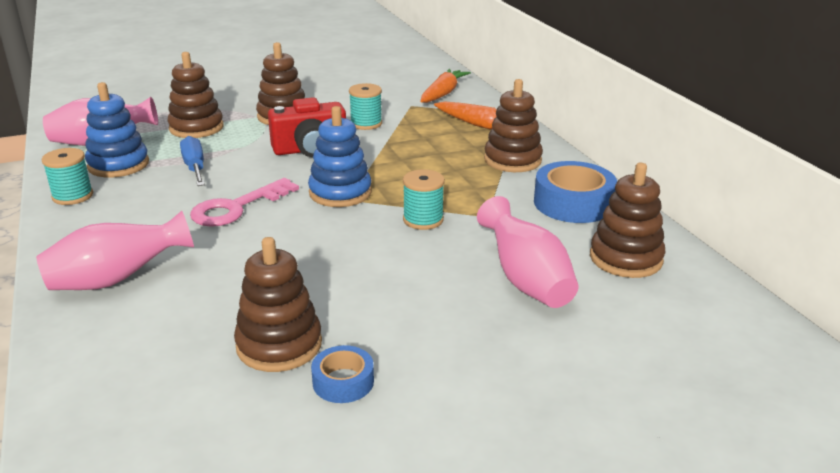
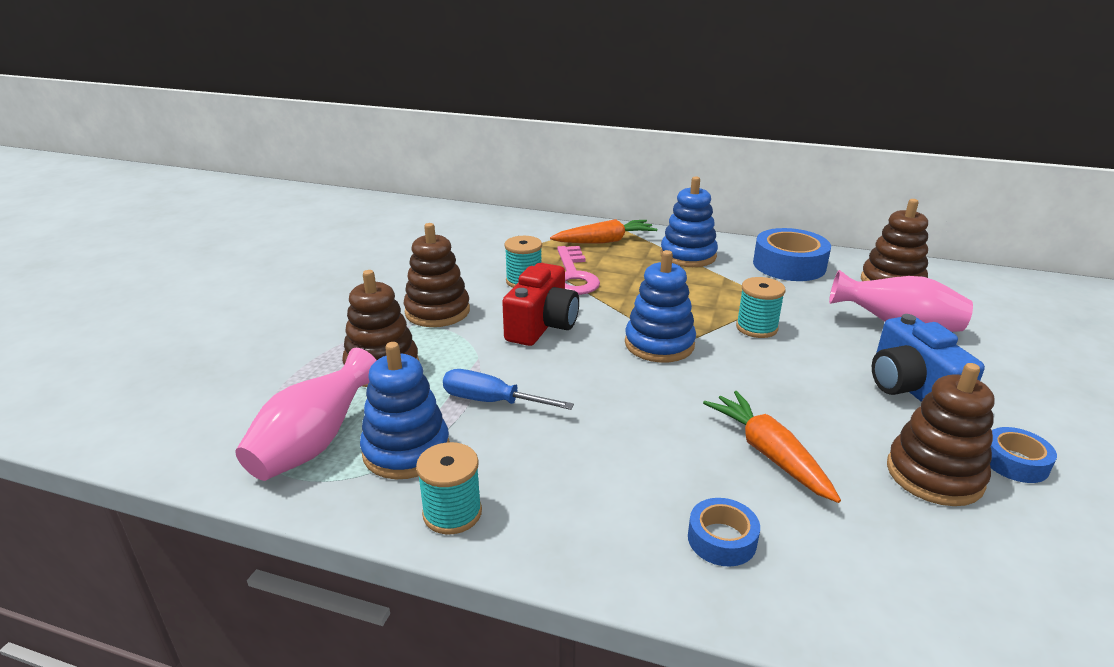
camera: 50 degrees left, 0 degrees up
(117, 279) = (721, 539): pink vase -> blue tape
(237, 207) = (626, 407): pink key -> pink key (573, 276)
(411, 309) = (911, 388): none -> blue camera
(443, 93) = (513, 229): orange carrot -> orange carrot (769, 454)
(512, 160) = (688, 255): brown stacking toy -> blue stacking toy

